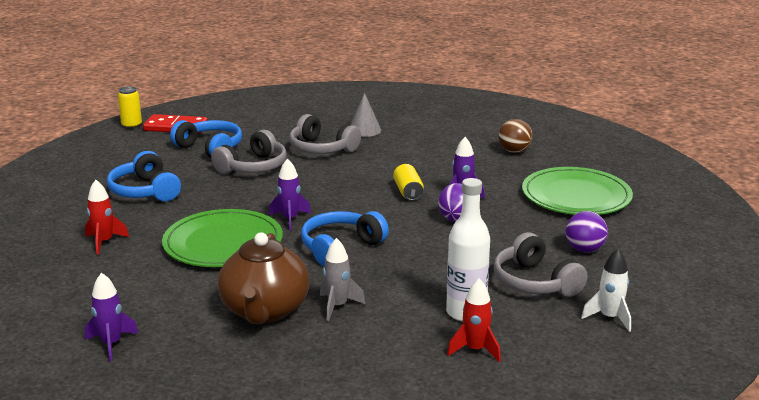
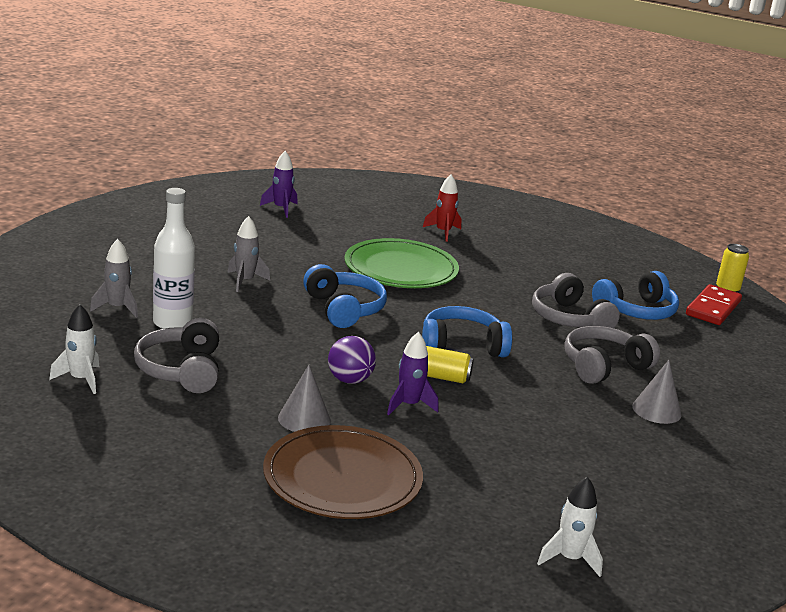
camera: 110 degrees right, 0 degrees up
(145, 191) = (539, 263): blue headphones -> blue headphones (462, 346)
(265, 311) = (269, 257): brown teapot -> none
(290, 219) = (425, 304): purple rocket -> none
(475, 350) = (117, 308): red rocket -> grey rocket
(514, 151) = (520, 493): brown ball -> none
(530, 222) = (304, 419): none -> grey cone
(534, 282) = (181, 370): grey headphones -> grey headphones turned 90 degrees counterclockwise
(555, 134) = (569, 559): none -> white rocket
(576, 196) = (342, 478): green plate -> brown plate
(584, 249) = (211, 423): purple ball -> none

